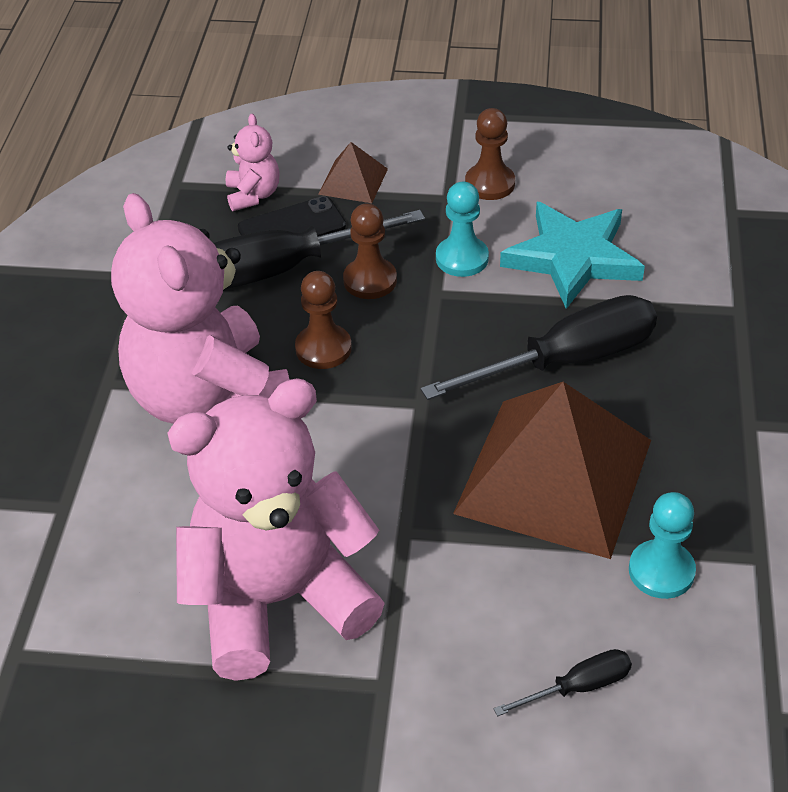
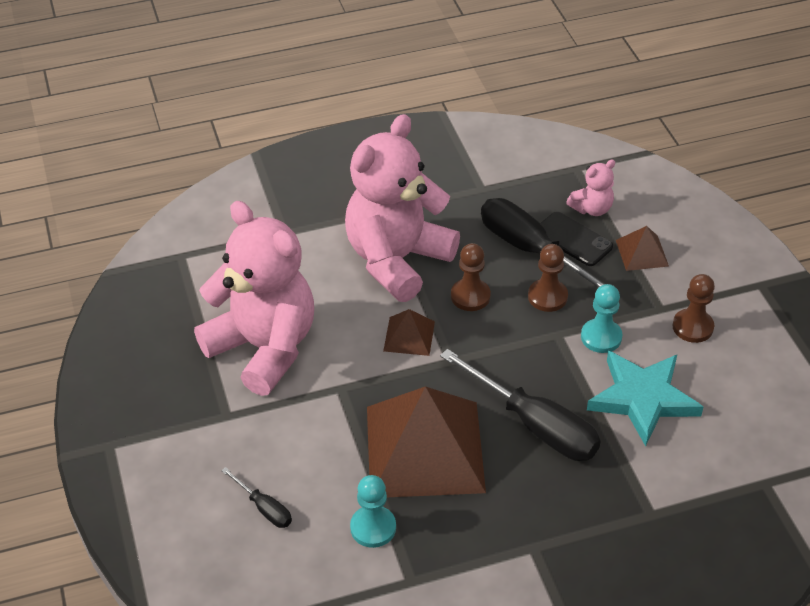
camera: 65 degrees right, 0 degrees up
(354, 430) = (409, 336): none -> brown pyramid

